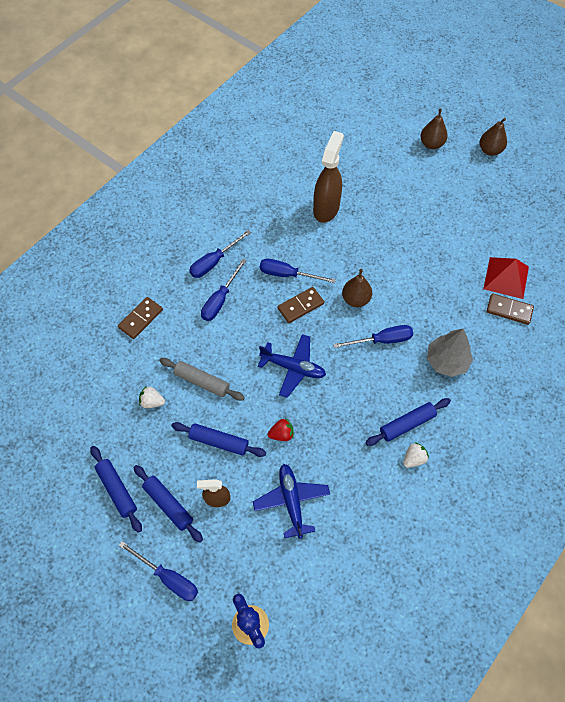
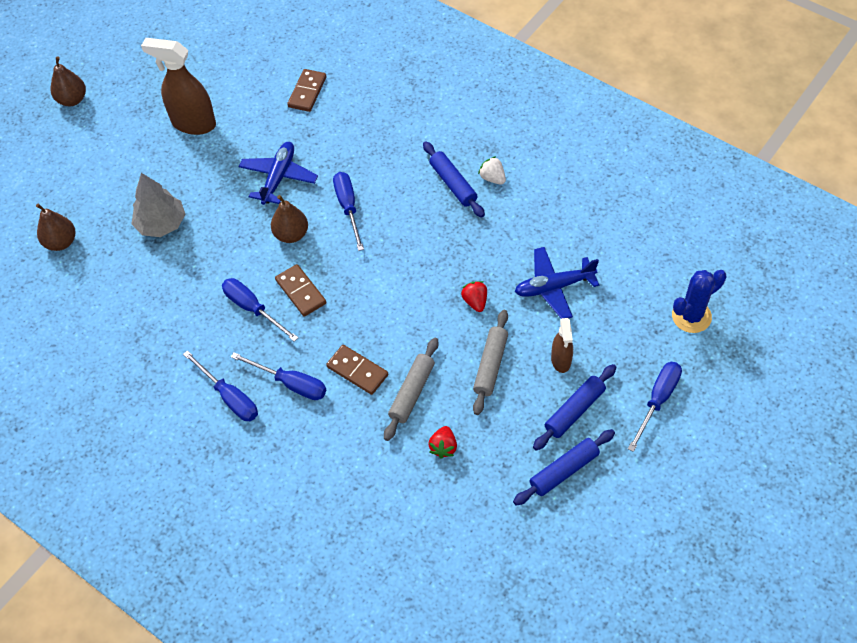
camera: 90 degrees left, 5 degrees down
(141, 319) = (320, 478): brown domino -> brown domino (357, 371)
(152, 402) = (443, 447): white strawberry -> red strawberry
(219, 442) = (491, 365): blue rolling pin -> grey rolling pin
(287, 274) = (253, 309): blue screwdriver -> blue screwdriver turned 120 degrees clockwise
(293, 368) = (388, 295): blue plane -> blue plane (278, 177)
(326, 208) = (149, 270): brown spray bottle -> brown spray bottle (193, 123)
(431, 144) = (53, 158): brown pear -> brown pear (61, 242)
(446, 361) = (373, 148): grey tree -> grey tree (161, 224)
(506, 277) = (264, 92): red pyramid -> none

